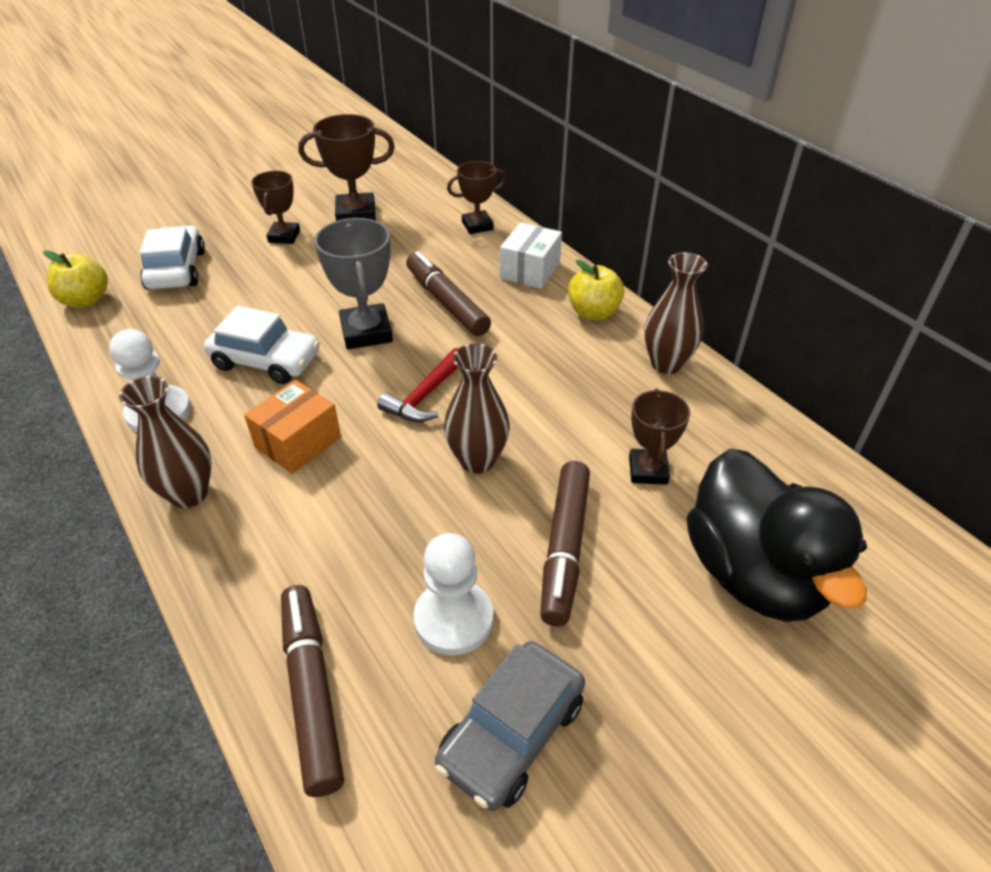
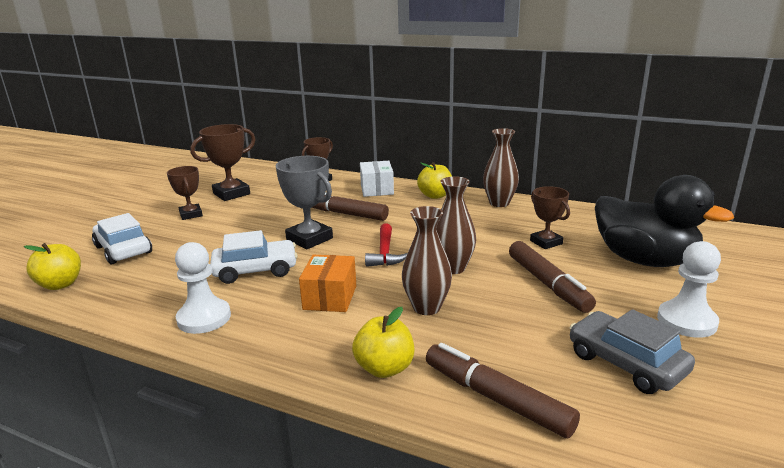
camera: 30 degrees left, 20 degrees down
(189, 494) = (283, 347): brown vase -> brown vase (426, 307)
(249, 580) = (384, 368): none -> yellow apple
(453, 619) = (531, 333): white pawn -> white pawn (686, 321)
(511, 733) = (626, 363): grey car -> grey car turned 135 degrees clockwise

